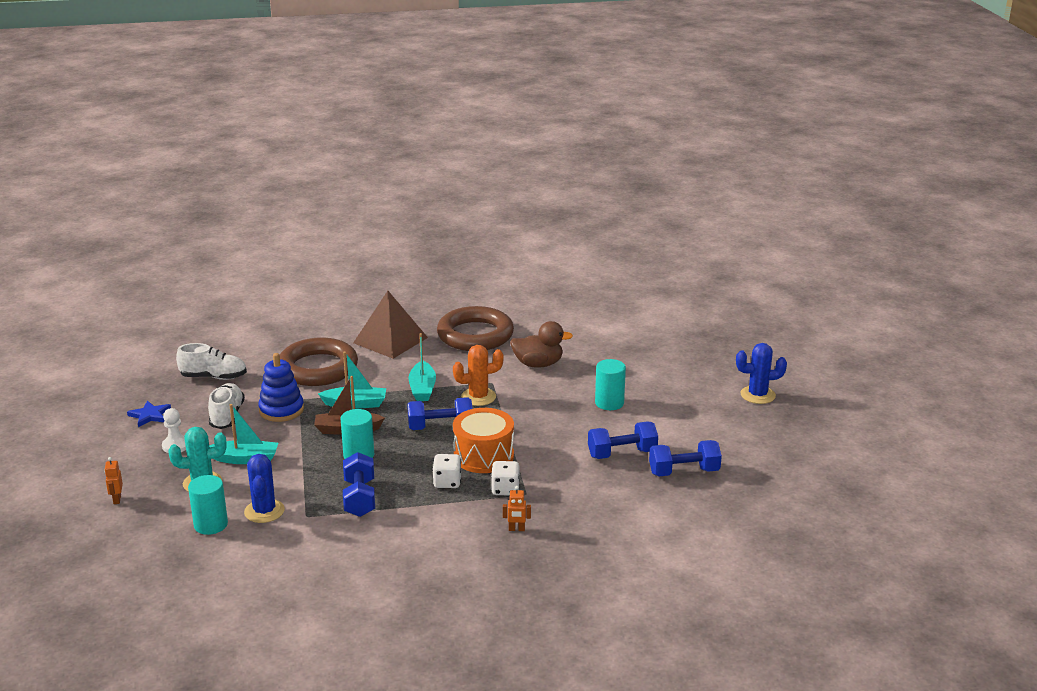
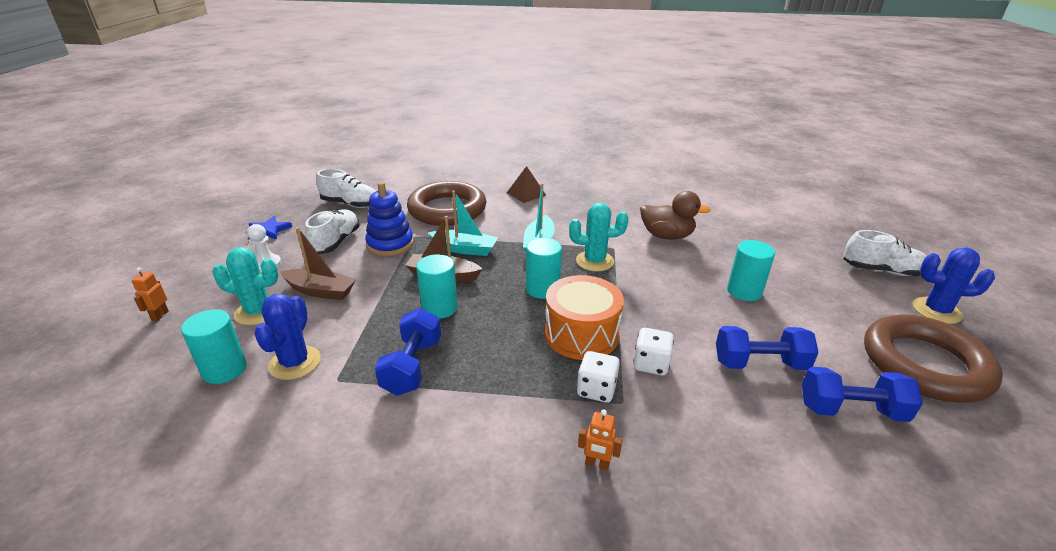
camera: 15 degrees right, 5 degrees up
(245, 459) = (320, 291): turquoise boat -> brown boat
(390, 340) = (526, 194): brown pyramid -> brown pyramid, size x0.56
(440, 427) = (542, 289): blue dumbbell -> turquoise cylinder
(447, 482) = (526, 364): white dice -> white dice (651, 364)
(475, 335) = (608, 200): brown ring -> brown ring (924, 364)
(478, 397) = (595, 261): orange cactus -> turquoise cactus
(722, 368) = (882, 271): none -> white shoe

